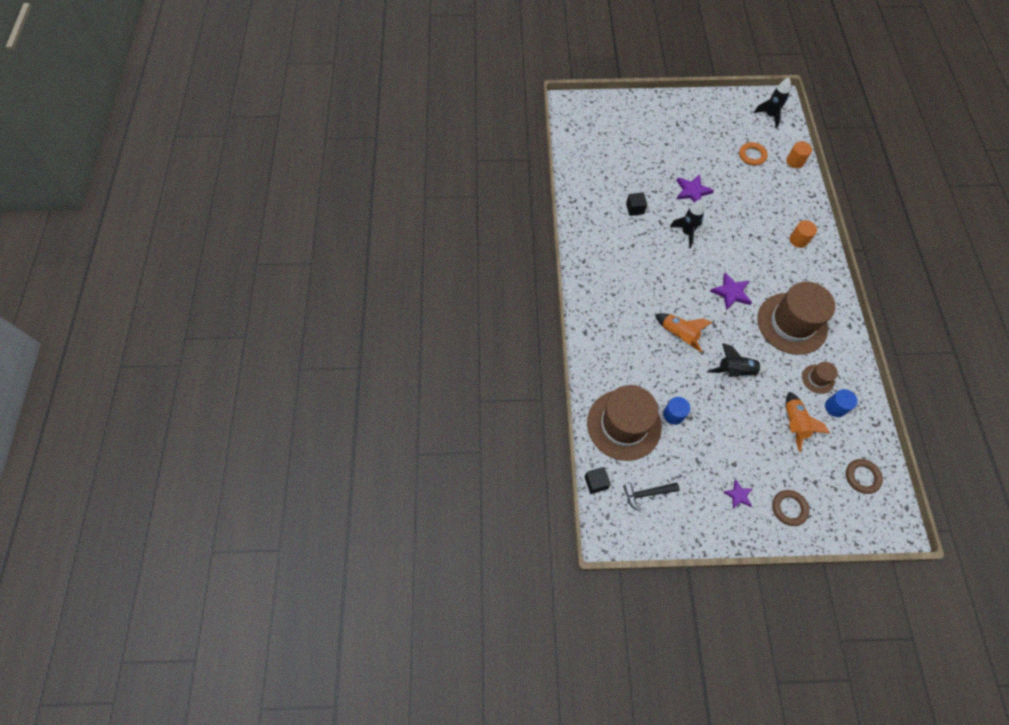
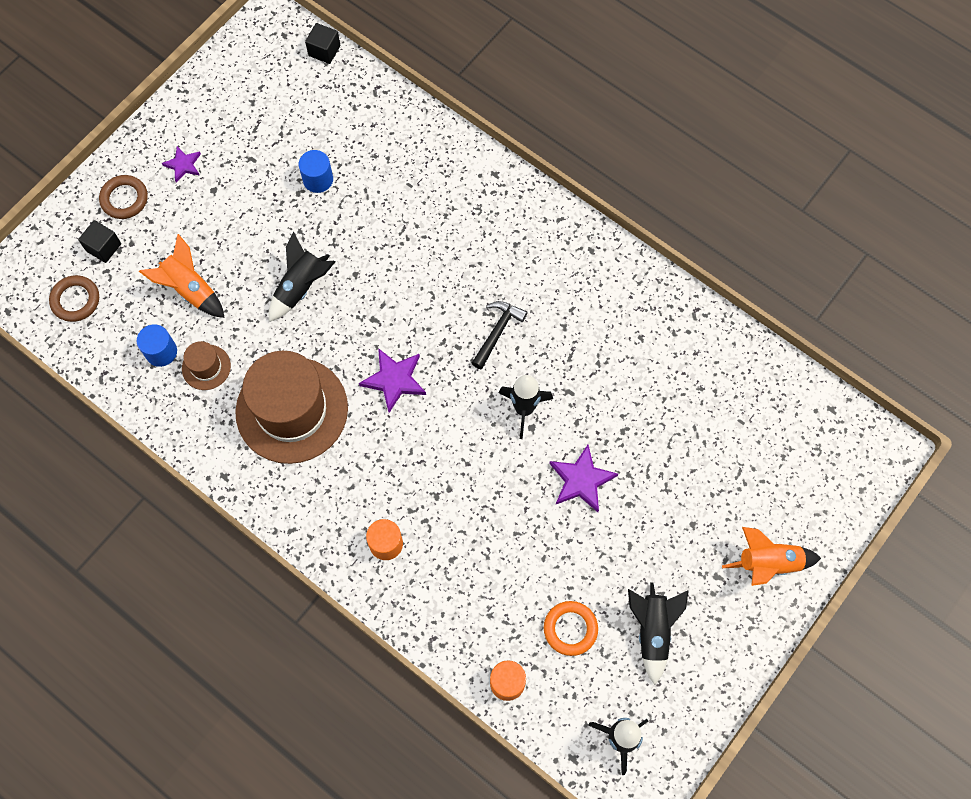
camera: 130 degrees right, 5 degrees up
(624, 425) = (355, 123): brown hat -> none
(635, 209) = (617, 378): black cube -> black cube (103, 247)
(647, 493) = (269, 86): black hammer -> black hammer (497, 332)
(678, 334) = (399, 269): orange rocket -> orange rocket (768, 563)
(721, 131) = (652, 630): none -> black rocket

